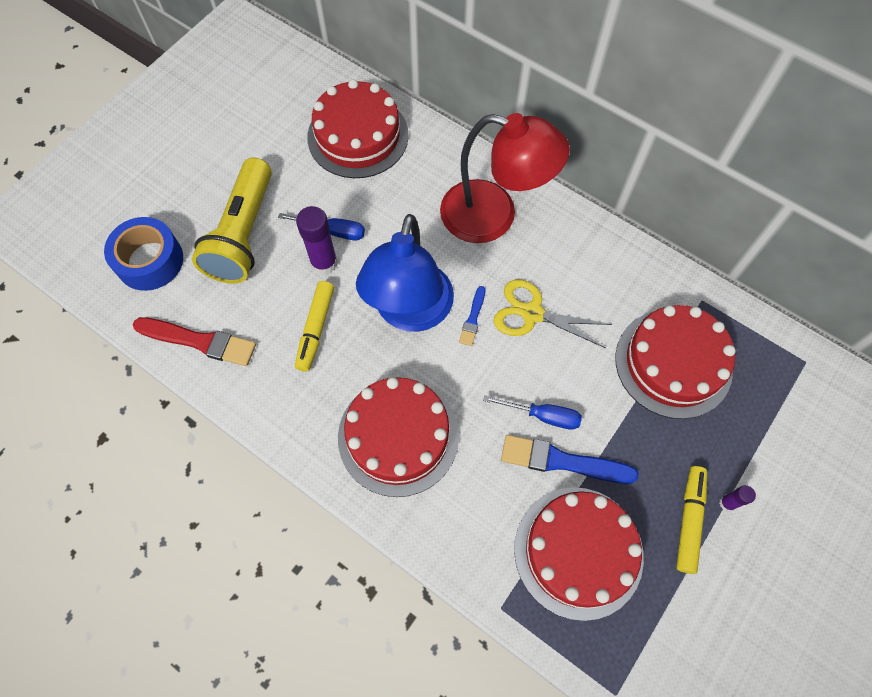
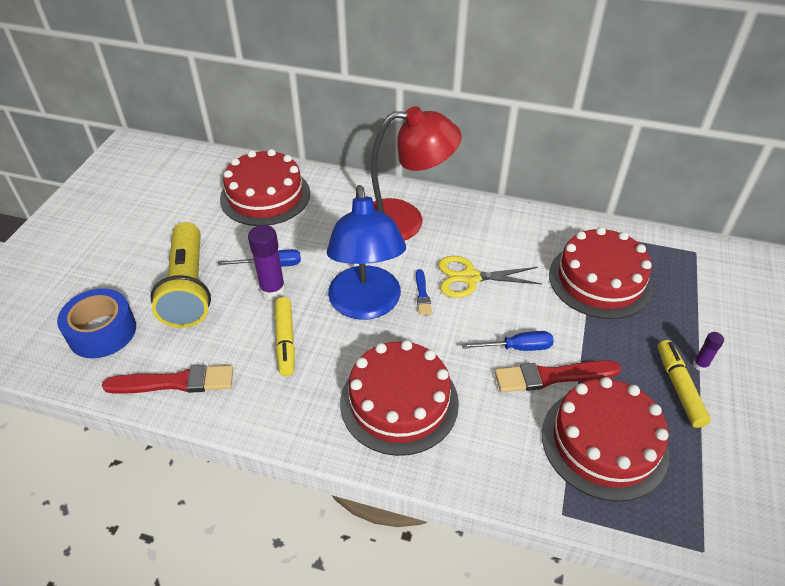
camera: 20 degrees left, 20 degrees down
(562, 461) = (552, 376): blue brush -> red brush

